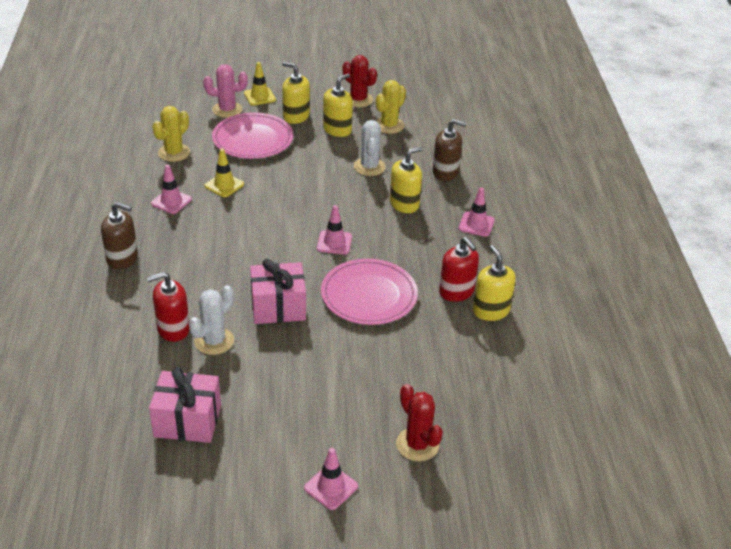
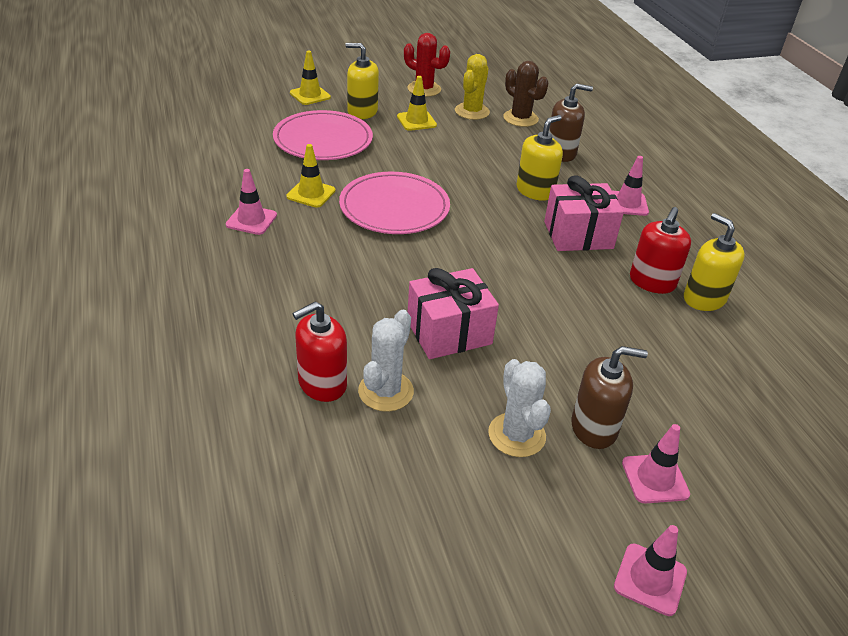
camera: 15 degrees left, 0 degrees up
(122, 258) = (213, 299): brown soap dispenser -> brown soap dispenser (594, 428)
(174, 153) = (232, 164): yellow cactus -> none
(187, 421) = (400, 516): pink gift -> pink gift (578, 235)
(227, 110) = (277, 112): pink cactus -> none
(334, 242) = (478, 244): pink traffic cone -> pink traffic cone (655, 478)
(337, 130) = (416, 121): yellow soap dispenser -> yellow traffic cone
(369, 167) = (473, 156): white cactus -> white cactus (516, 435)
(369, 295) = (553, 301): pink plate -> pink plate (394, 208)
(417, 444) = (724, 489): red cactus -> none
(428, 136) = (520, 118): none -> brown cactus
(456, 291) = (652, 282): red soap dispenser -> red soap dispenser turned 75 degrees clockwise

